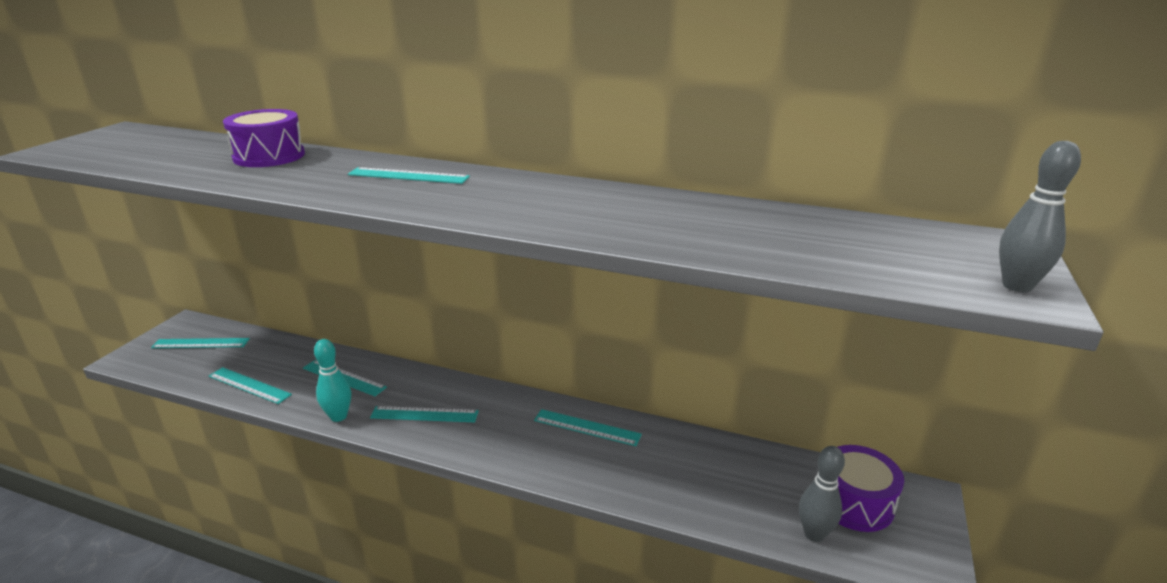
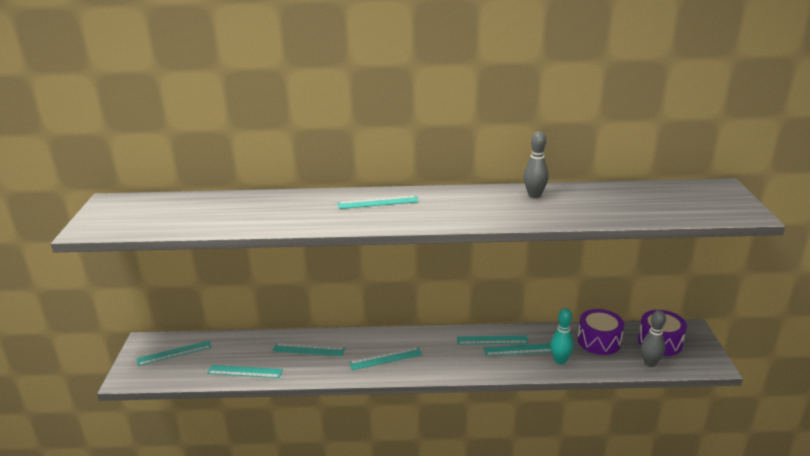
camera: 20 degrees left, 0 degrees up
(269, 156) = (262, 204): purple drum -> purple drum (599, 341)
(338, 416) = (329, 374): turquoise bowling pin -> turquoise bowling pin (560, 360)
(616, 452) = (520, 349): none -> turquoise ruler
(1017, 286) = (741, 210): grey bowling pin -> grey bowling pin (534, 195)

